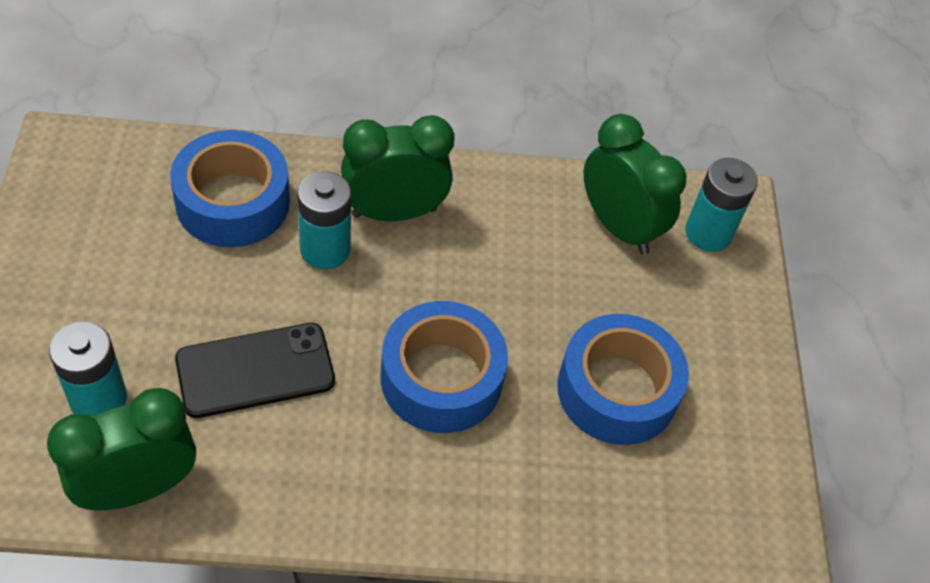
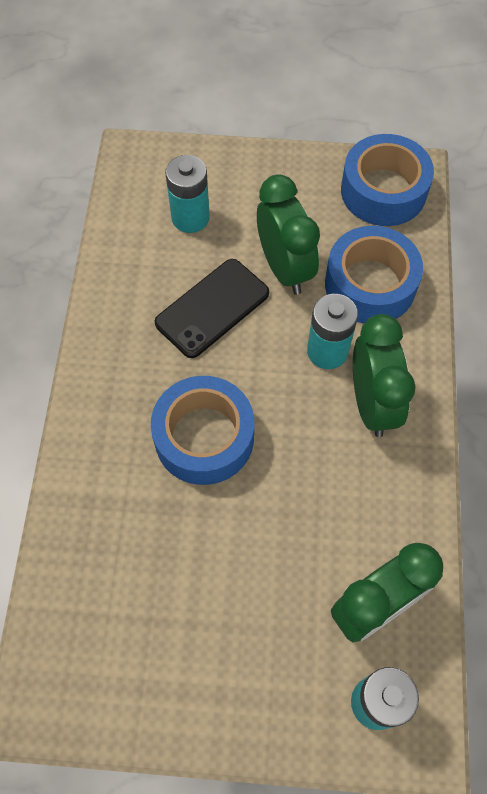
camera: 100 degrees right, 10 degrees up
(137, 488) = (122, 245): green clock -> green clock (284, 268)
(255, 371) = (212, 308): black phone -> black phone turned 60 degrees clockwise
(617, 390) = (190, 582): blue tape -> blue tape (383, 191)

